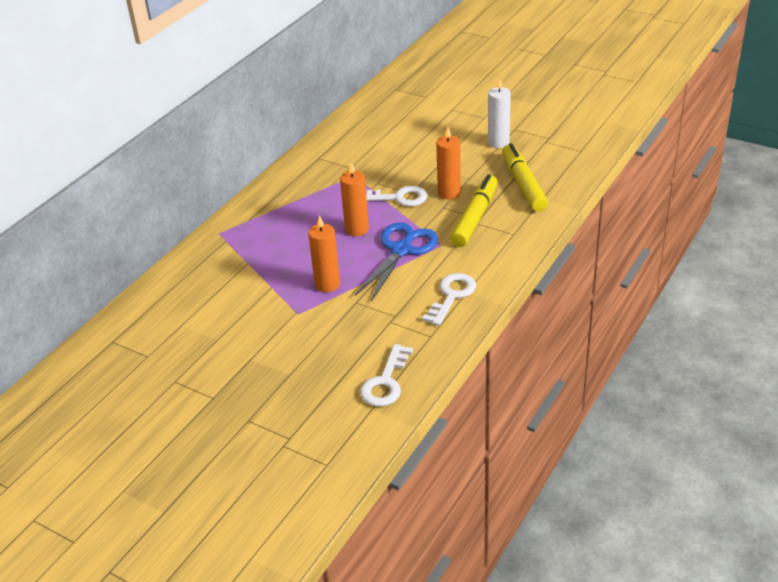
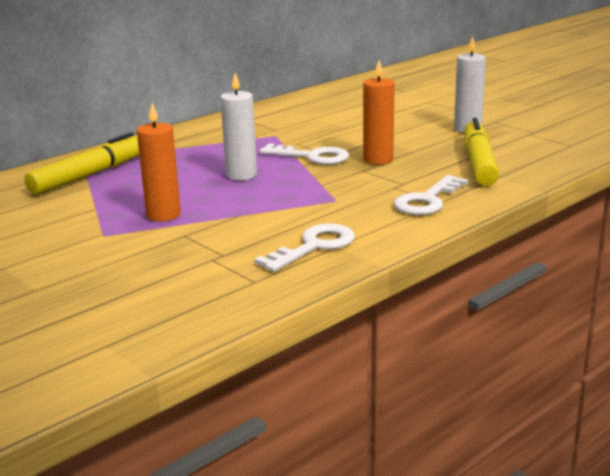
camera: 15 degrees right, 15 degrees down
(357, 229) = (241, 175): orange candle -> white candle
(386, 382) = (152, 319): white key -> white key (427, 200)
(401, 250) = (281, 198): blue scissors -> none
(475, 217) = (396, 182): yellow marker -> yellow marker (89, 175)

